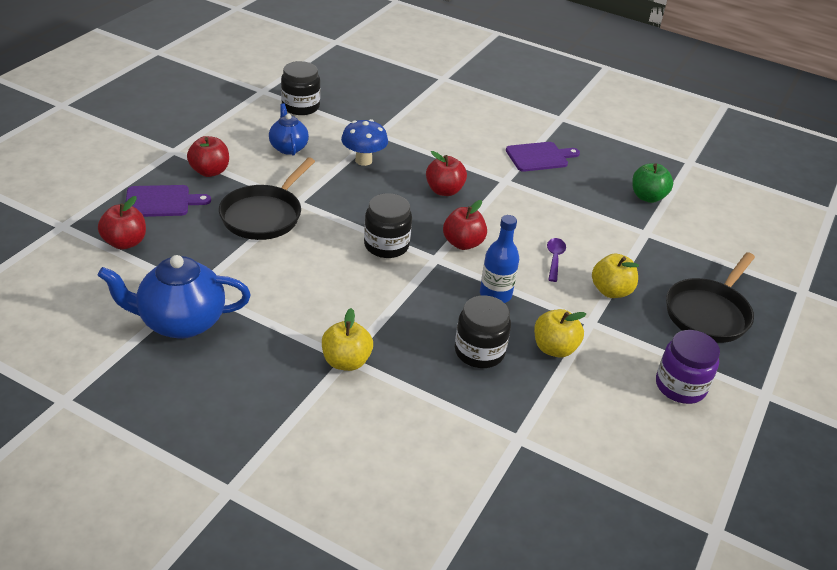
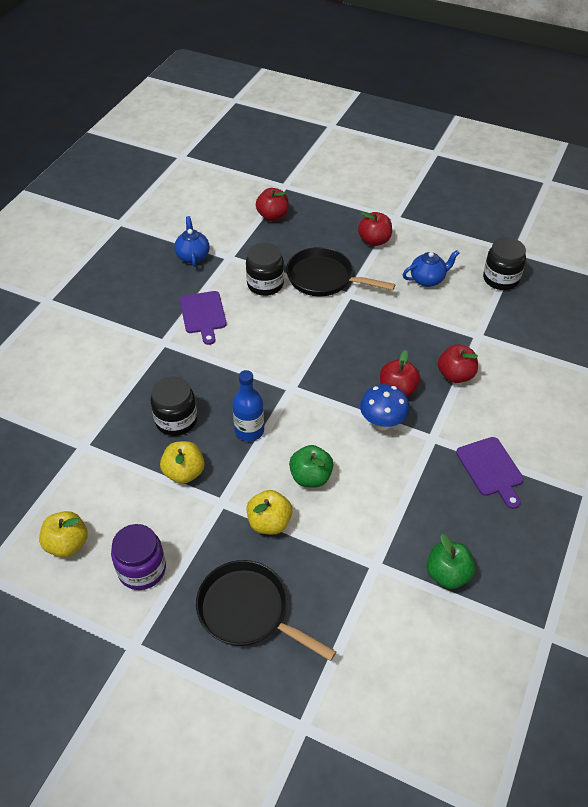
camera: 90 degrees right, 10 degrees up
(161, 201) = (326, 223): purple cutting board -> purple cutting board (203, 315)
(181, 322) = (193, 256): blue teapot -> blue teapot, size x0.59
(346, 361) = (160, 342): yellow apple -> yellow apple (67, 544)
(363, 160) = (426, 329): blue mushroom -> blue mushroom (382, 423)
(386, 245) = (302, 354): black jar -> black jar (265, 284)
(463, 243) = (318, 406): red apple -> red apple (455, 375)
(554, 258) = (310, 477): purple spoon -> green apple

